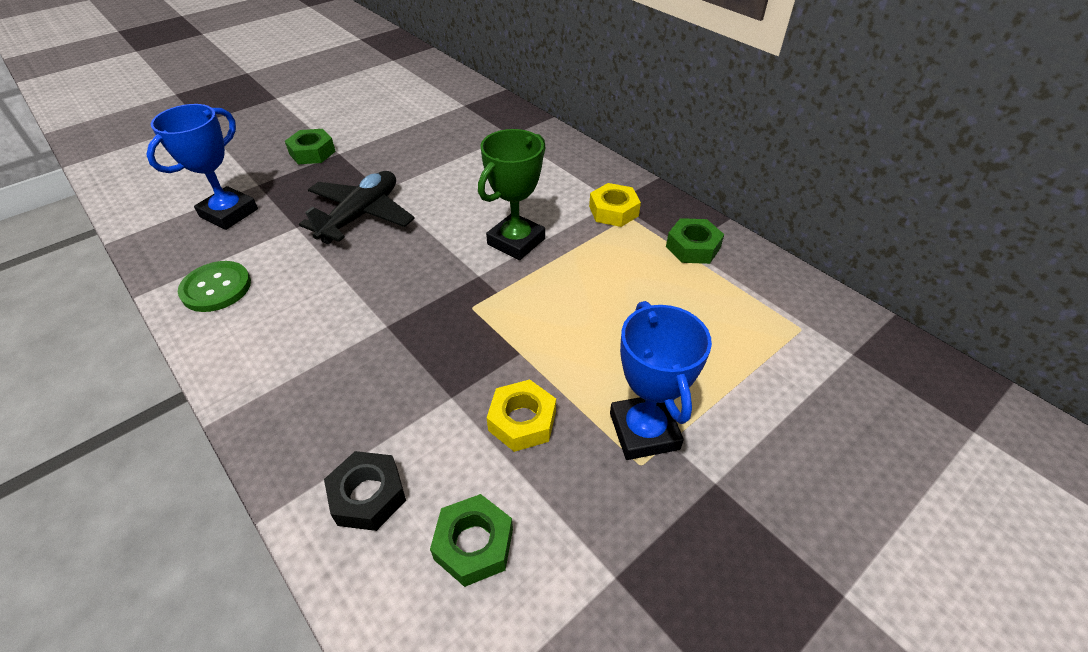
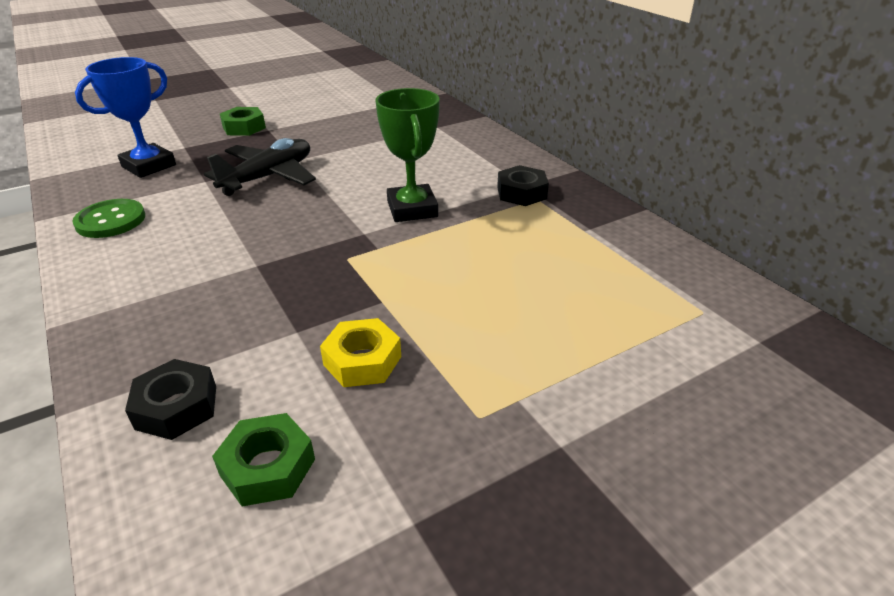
camera: 10 degrees right, 10 degrees down
(516, 241) = (412, 209): green trophy -> green trophy turned 60 degrees counterclockwise
(613, 211) = (521, 193): yellow nut -> black nut
(644, 431) = (493, 386): blue trophy -> none
(693, 247) = (598, 229): green nut -> none

